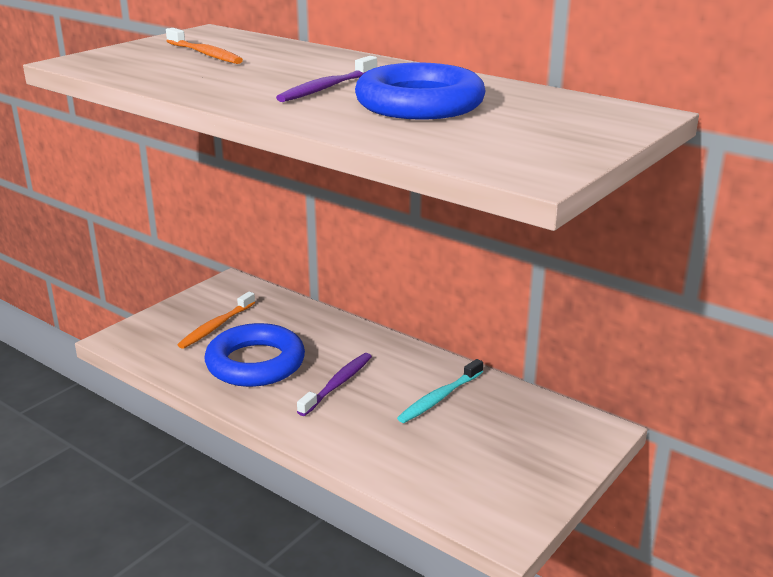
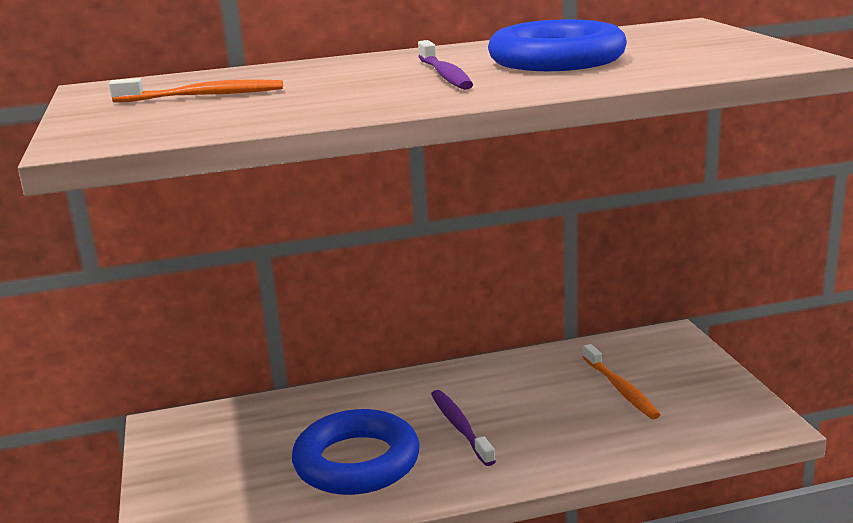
camera: 50 degrees left, 5 degrees down
(216, 326) = (244, 463): orange toothbrush -> orange toothbrush (620, 389)
(439, 398) = (547, 384): turquoise toothbrush -> none

